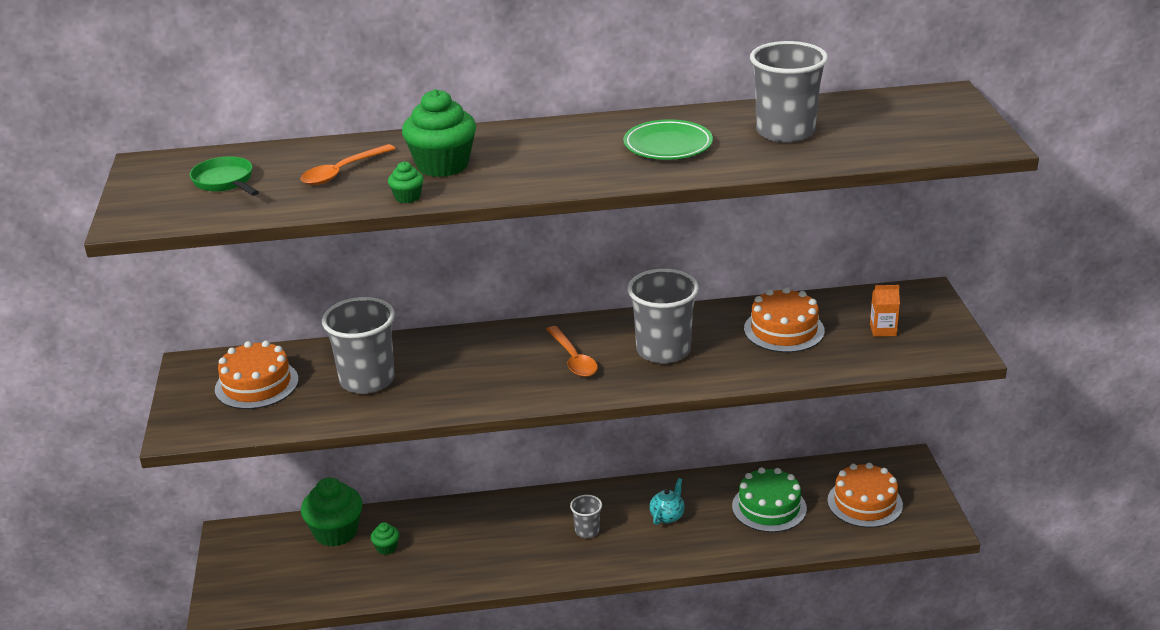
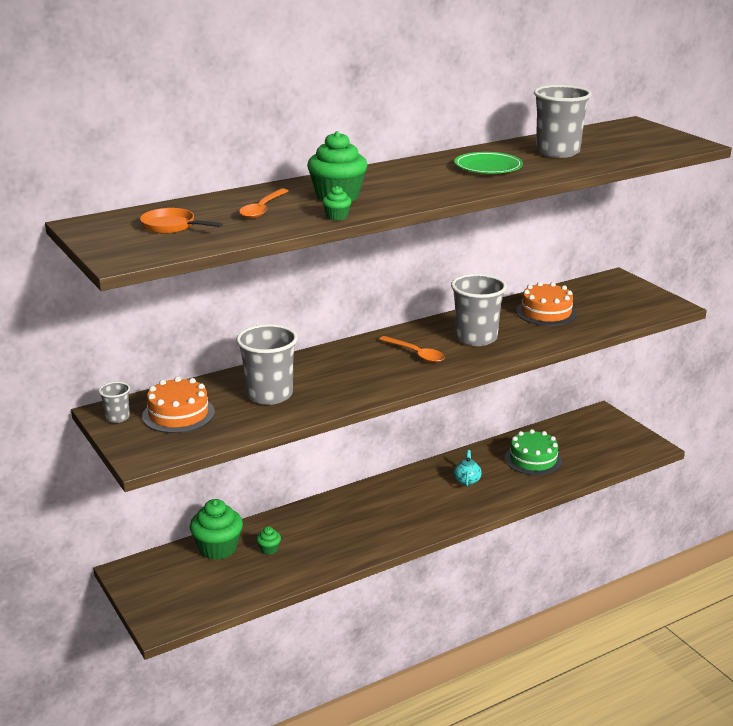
camera: 25 degrees left, 5 degrees down
(225, 182) = (172, 226): green pan -> orange pan
(587, 531) = (416, 502): grey cup -> grey cup (117, 417)
(864, 503) = (594, 443): orange cake -> none
(883, 330) = (610, 302): orange carton -> none

